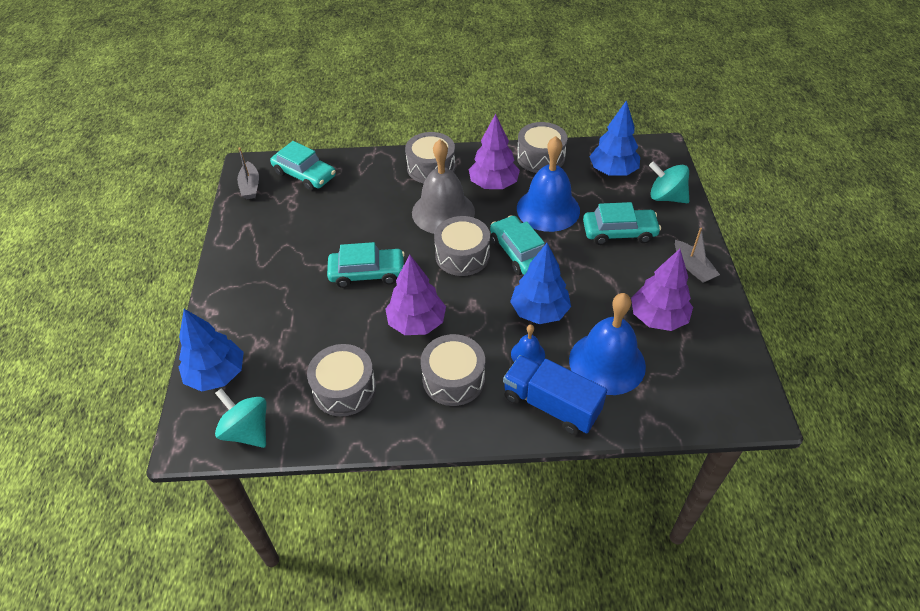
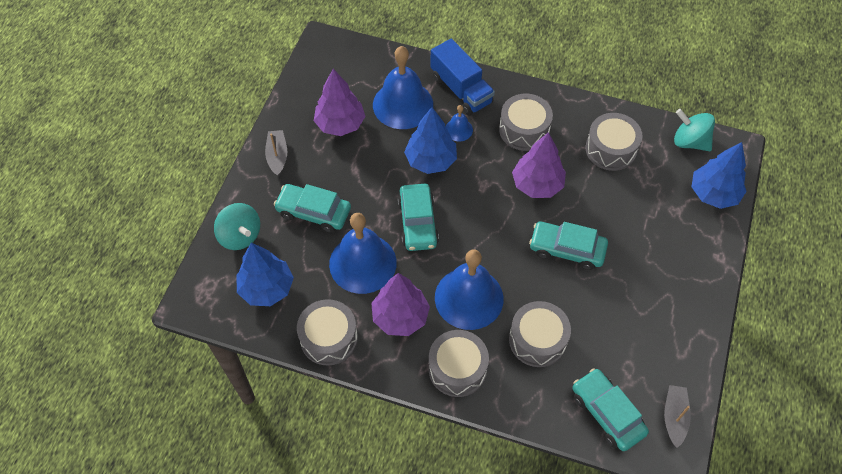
camera: 160 degrees left, 10 degrees up
(247, 431) = (689, 141): turquoise spinning top -> turquoise spinning top turned 150 degrees clockwise
(443, 212) = (469, 298): grey bell -> blue bell
(462, 255) = (471, 238): grey drum -> grey drum (537, 340)

